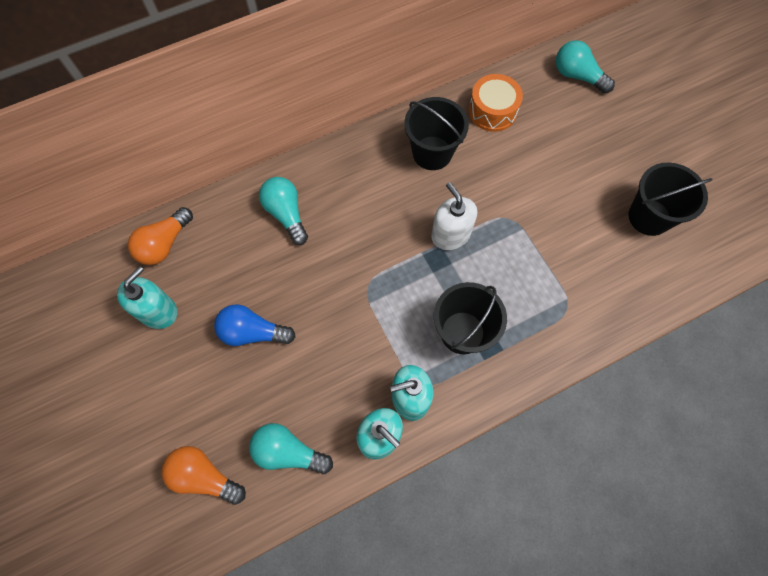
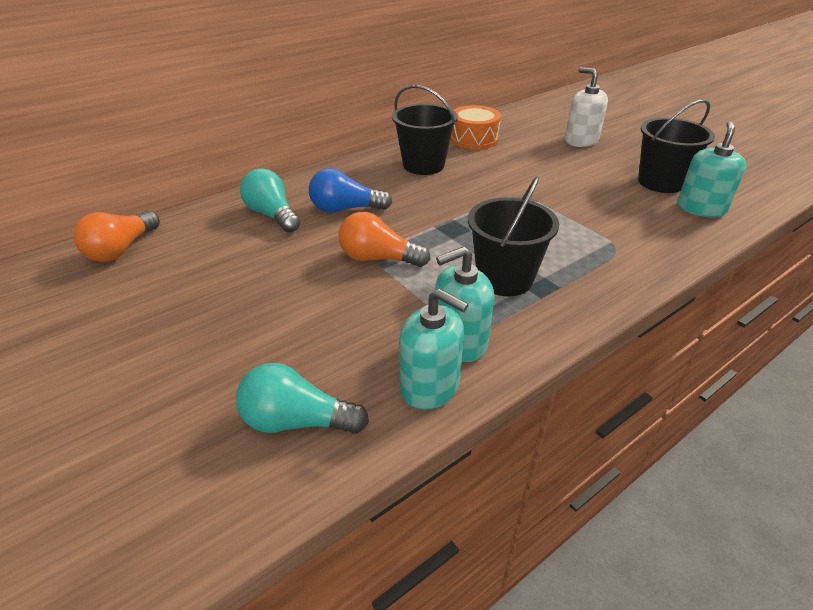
camera: 10 degrees left, 30 degrees down
(158, 311) = (105, 304): turquoise soap dispenser -> turquoise soap dispenser (701, 208)
(204, 476) = (160, 471): orange light bulb -> orange light bulb (378, 258)
(253, 332) = (236, 308): blue light bulb -> blue light bulb (345, 209)
(450, 234) = (462, 211): white soap dispenser -> white soap dispenser (581, 140)
(577, 76) = (543, 117): turquoise light bulb -> none

